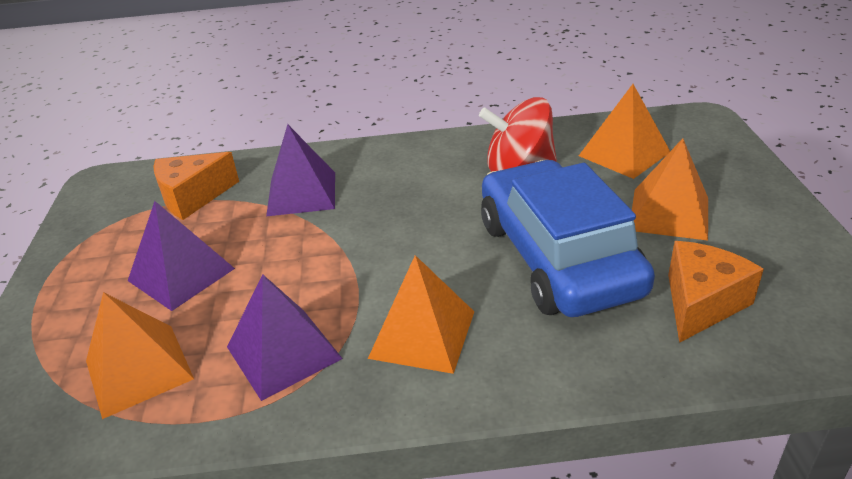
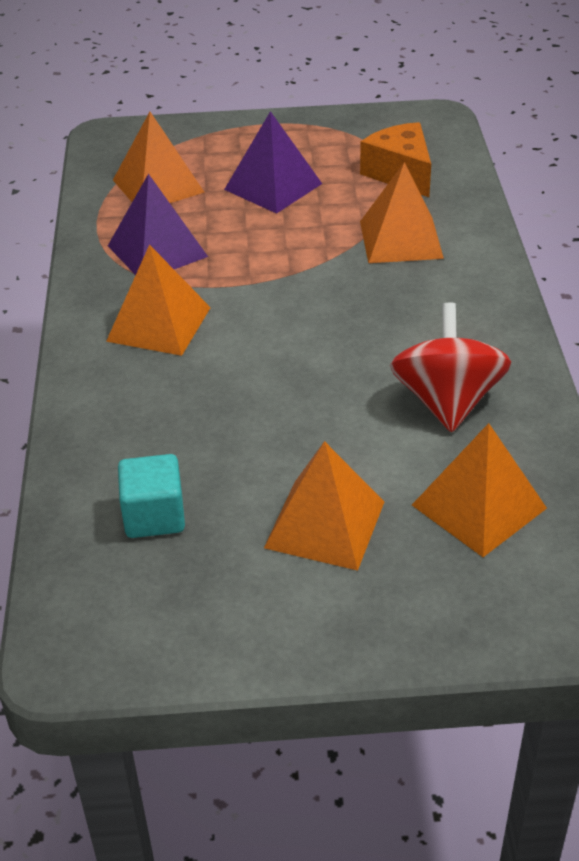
camera: 90 degrees right, 5 degrees up
(302, 193) = (401, 239): purple pyramid -> orange pyramid
(557, 257) = (254, 418): blue car -> none
(701, 303) = (154, 516): orange cheese -> turquoise cube

